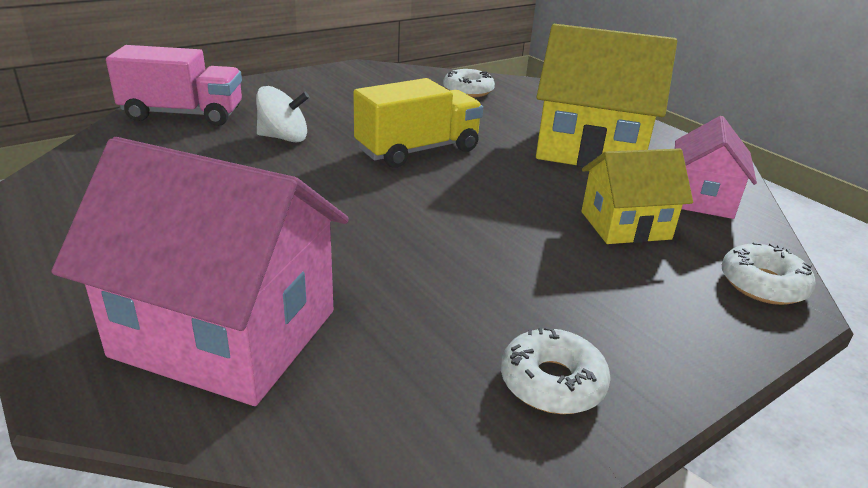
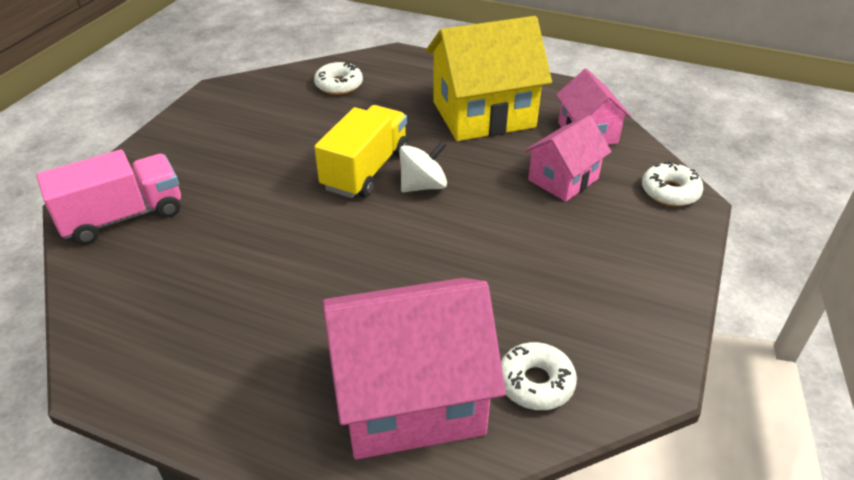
camera: 30 degrees left, 10 degrees up
(284, 138) = (246, 204): white spinning top -> white spinning top (423, 186)
(552, 382) = (622, 323): white donut -> white donut (535, 383)
(625, 225) = (563, 179): yellow house -> pink house

